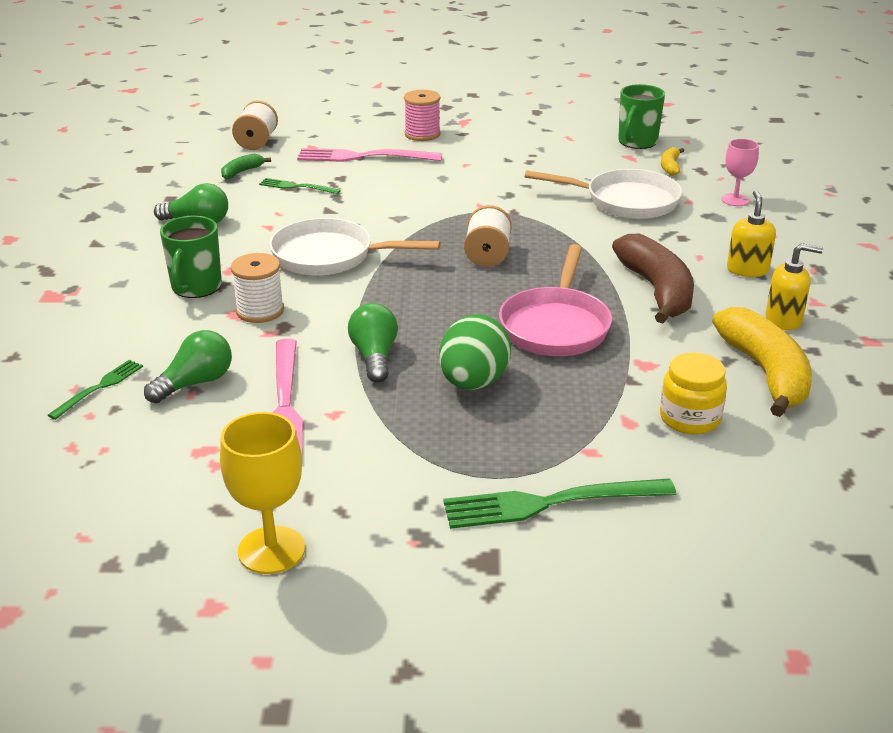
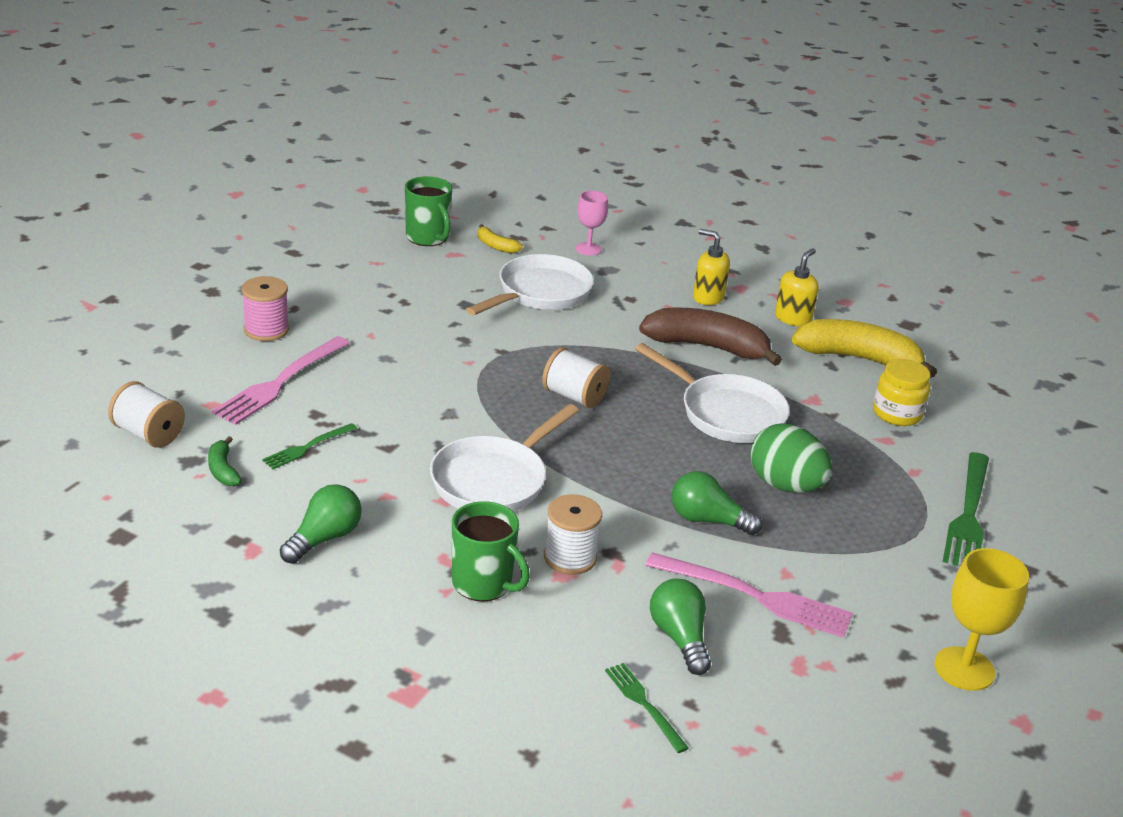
camera: 65 degrees left, 0 degrees up
(555, 326) = (726, 413): pink pan -> white pan

